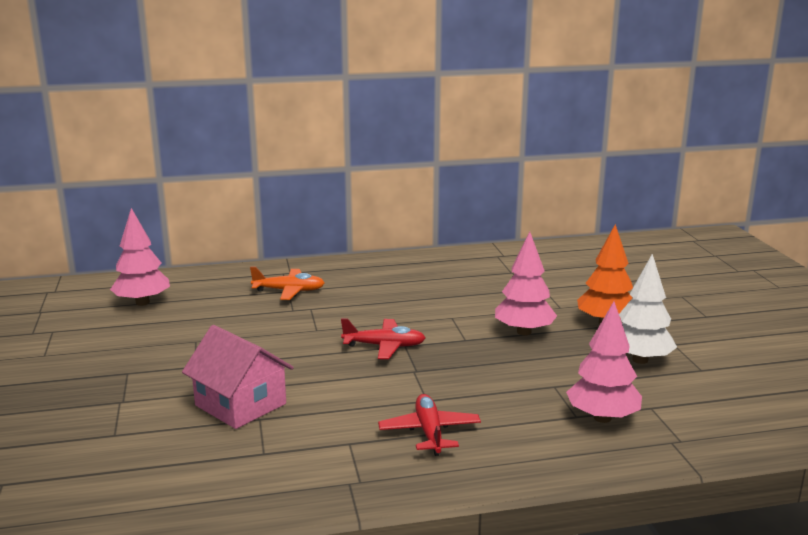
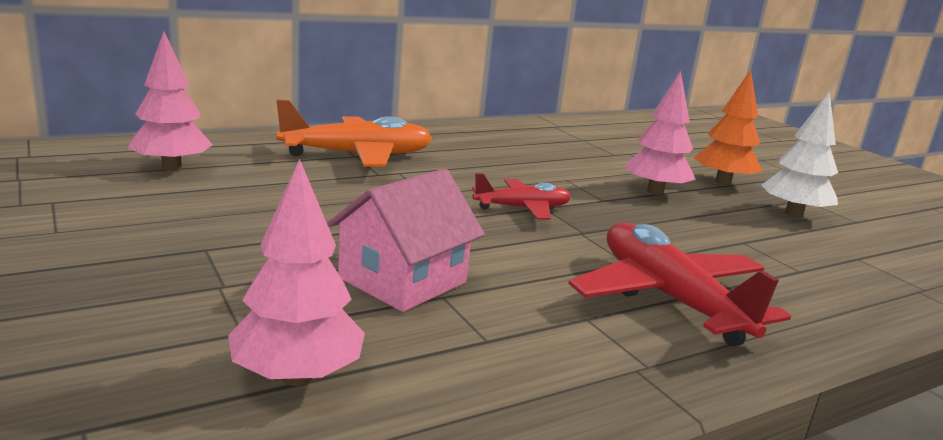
camera: 20 degrees left, 0 degrees up
(240, 404) = (402, 280): pink house -> pink house turned 75 degrees counterclockwise
(289, 291) = (357, 155): orange plane -> orange plane, size x1.70
(429, 432) = (669, 298): red plane -> red plane, size x1.70
(602, 418) = (827, 271): pink tree -> pink tree (297, 376)

